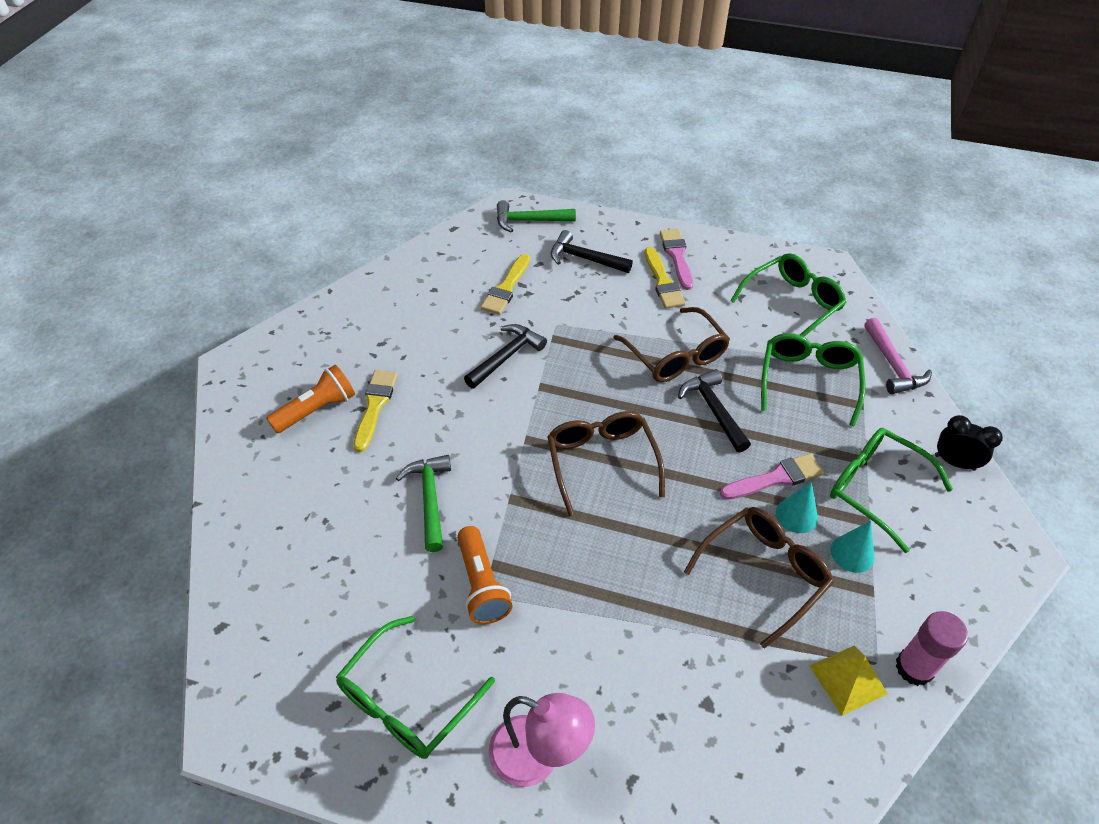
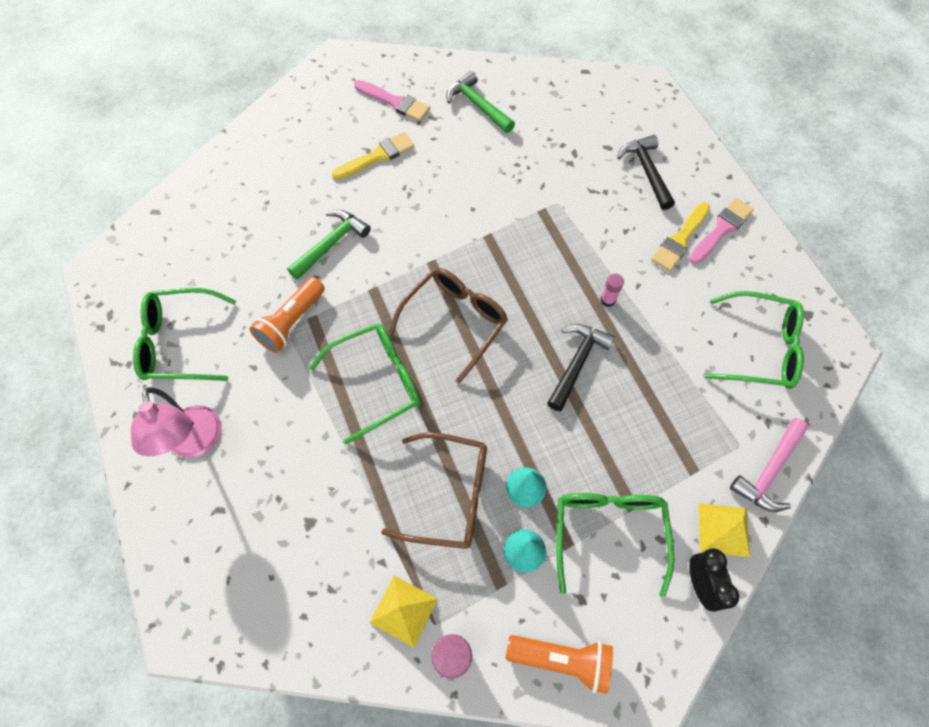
camera: 50 degrees right, 15 degrees up
(317, 410) = (344, 129): orange flashlight -> orange flashlight (561, 659)
(506, 288) = (560, 146): yellow brush -> none
(506, 357) = (494, 195): black hammer -> none
(529, 221) = (647, 108): green hammer -> green hammer (478, 105)
(675, 355) = (607, 300): brown glasses -> pink glue stick
(776, 478) = (549, 450): pink brush -> pink brush (395, 102)
(808, 381) = (678, 414): green glasses -> green glasses (376, 382)
(920, 420) = (723, 529): none -> yellow pyramid

